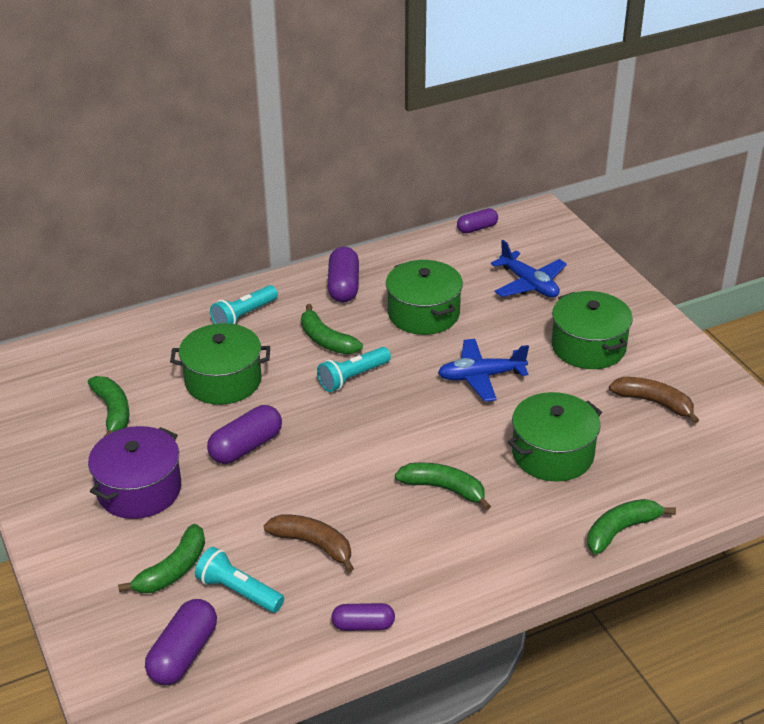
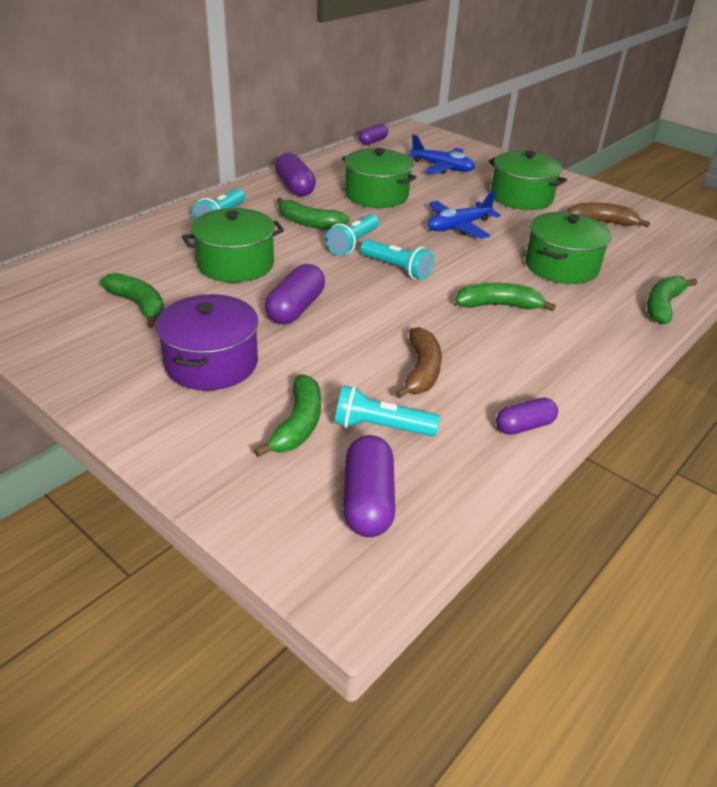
camera: 25 degrees left, 0 degrees up
(313, 544) = (421, 371): brown banana -> brown banana turned 90 degrees clockwise
(374, 420) = (396, 269): none -> turquoise flashlight

